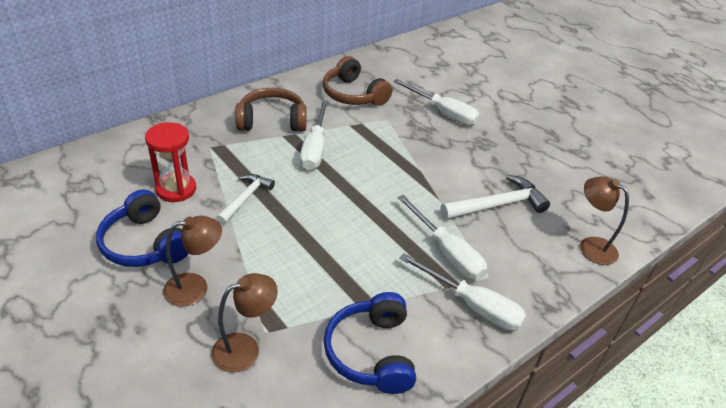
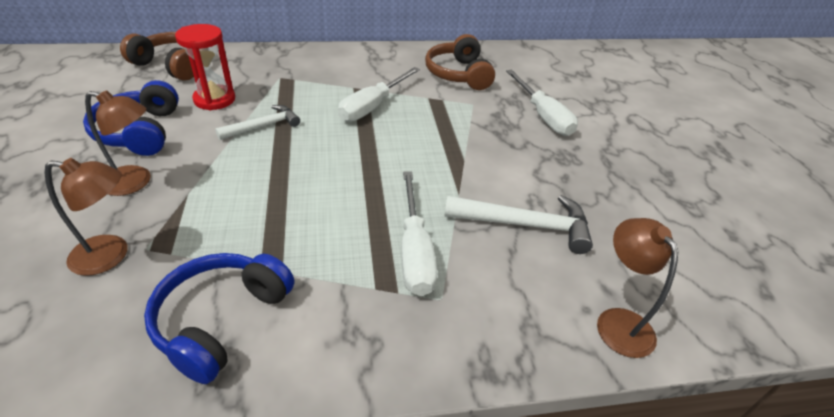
camera: 30 degrees right, 0 degrees up
(272, 121) = (356, 73): brown headphones -> brown headphones (173, 65)
(472, 306) = (388, 323): white screwdriver -> none

